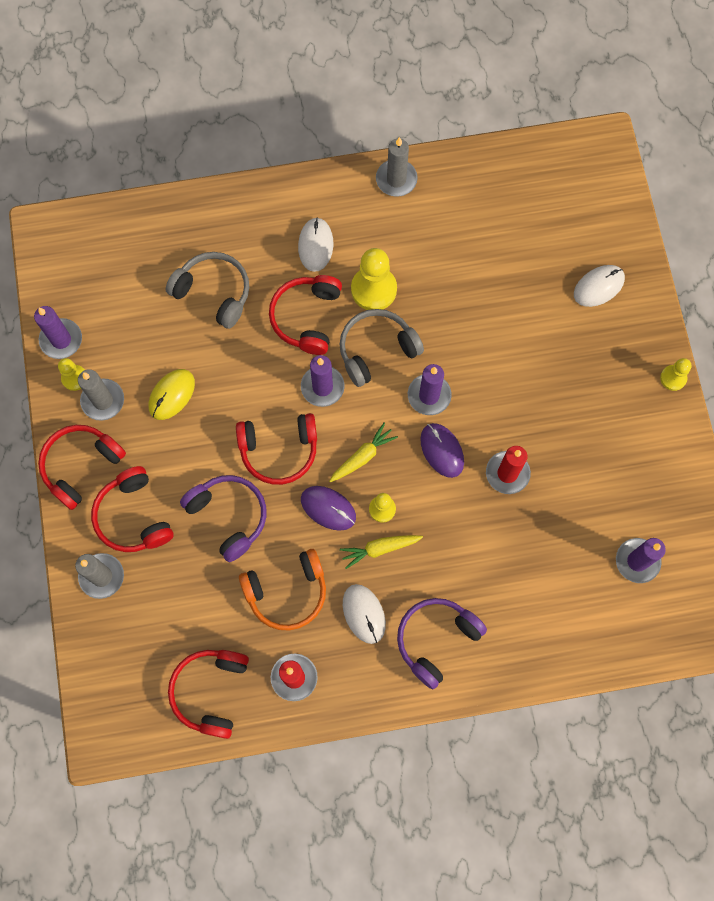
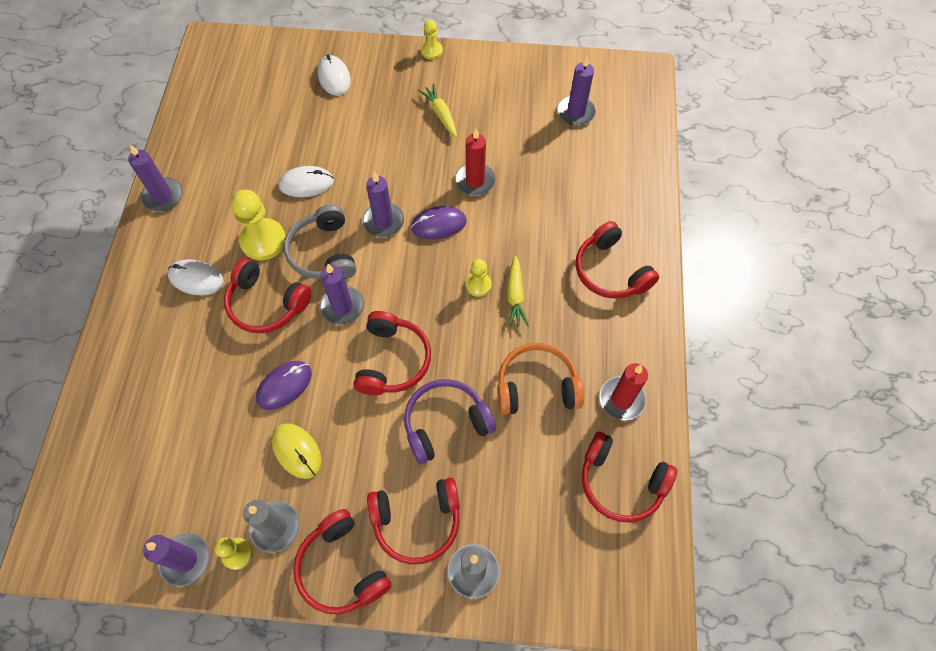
camera: 75 degrees left, 10 degrees down
(213, 293) = (202, 384): grey headphones -> none
(287, 592) = (536, 386): orange headphones -> orange headphones turned 90 degrees counterclockwise
(328, 508) = (464, 330): purple mouse -> purple mouse (284, 386)
(362, 457) = (423, 289): yellow carrot -> yellow carrot (441, 115)
(364, 614) = (573, 324): white mouse -> white mouse (306, 183)
(396, 179) = (163, 196): grey candle -> purple candle
(436, 640) = (610, 271): purple headphones -> red headphones

